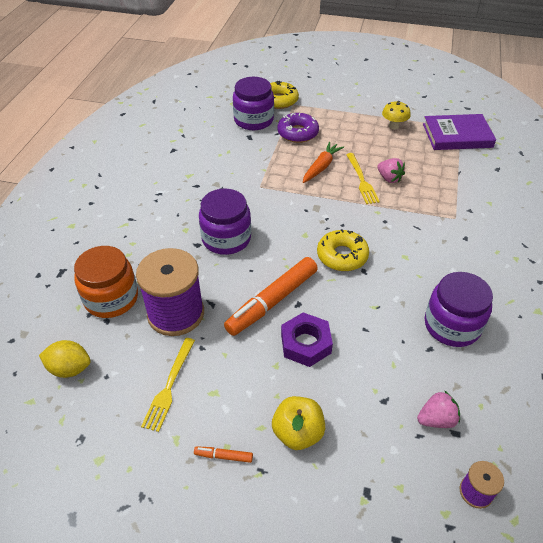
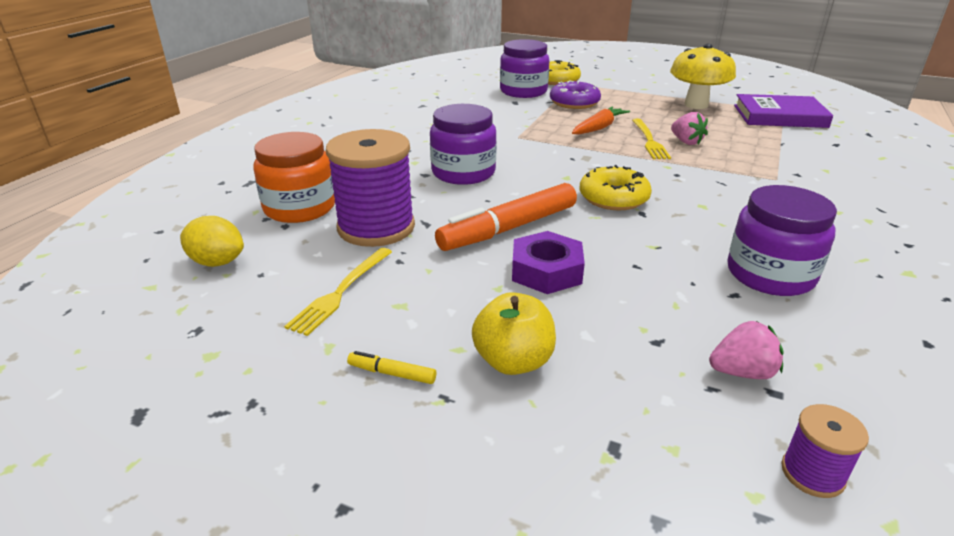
camera: 10 degrees right, 15 degrees down
(224, 456) = (392, 373): orange marker -> yellow marker
(393, 126) = (696, 105): yellow mushroom -> yellow mushroom, size x1.77

